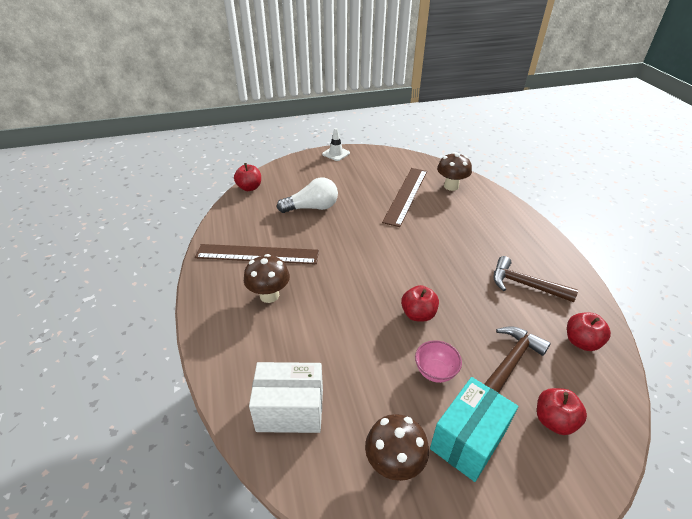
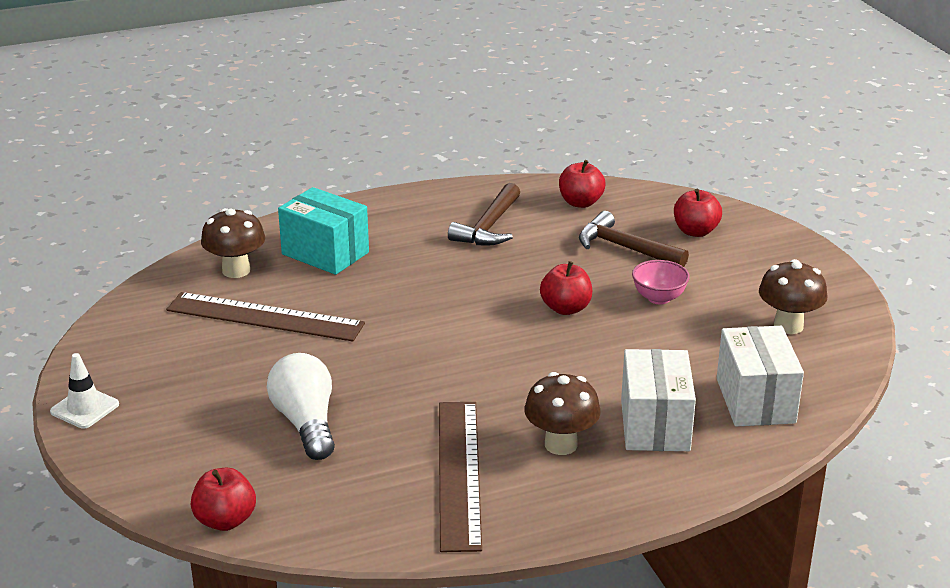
camera: 95 degrees left, 10 degrees down
(276, 343) = (654, 425): none -> white box
(468, 440) = (740, 281): turquoise box -> turquoise box (325, 253)

